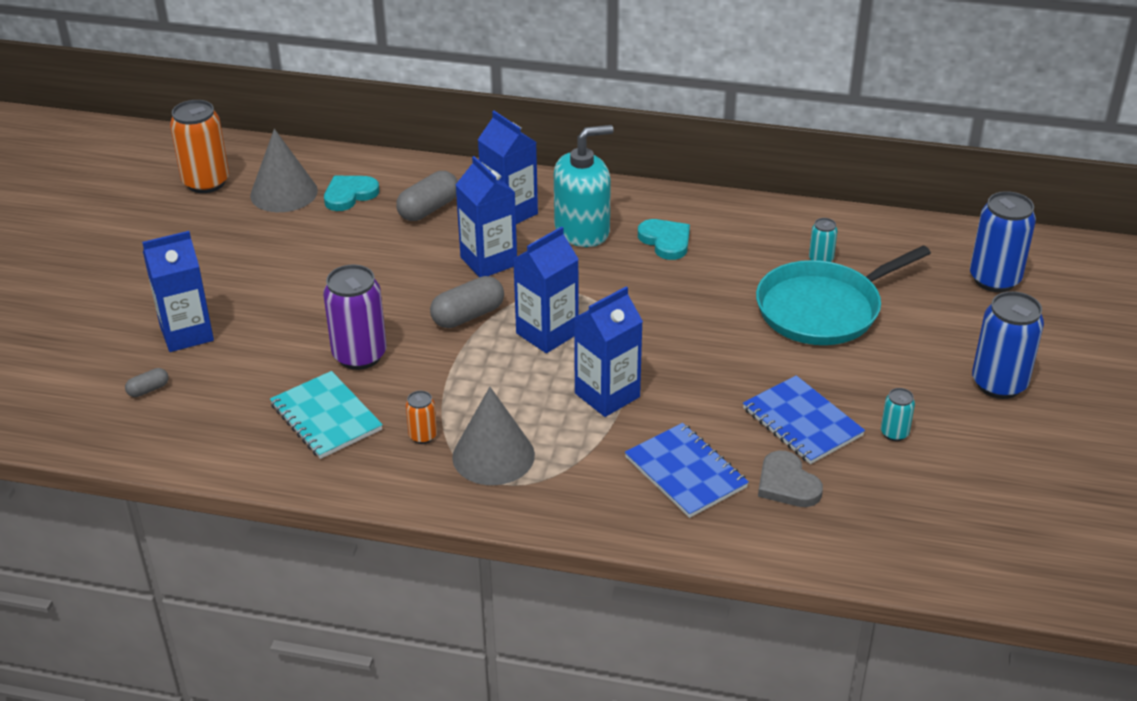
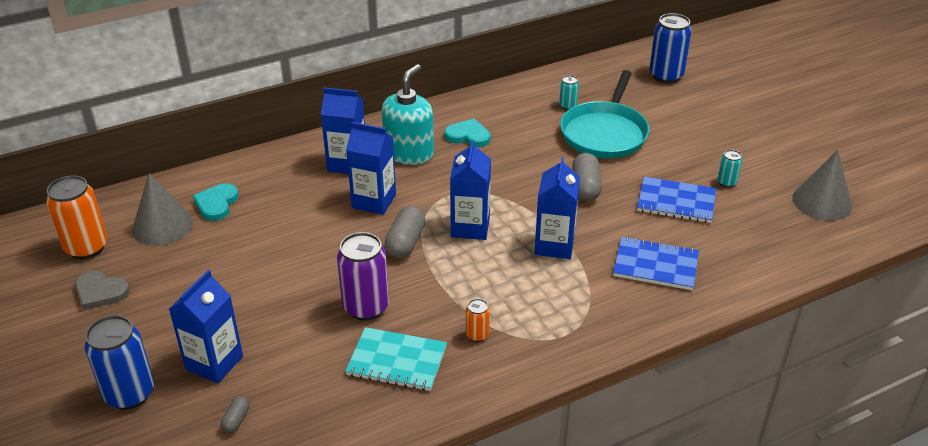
camera: 40 degrees left, 0 degrees up
(428, 209) = (288, 187): grey capsule -> grey capsule (585, 187)
(493, 456) = (537, 321): grey cone -> grey cone (822, 202)
(787, 484) = (713, 240): grey heart -> grey heart (100, 292)
(999, 384) = (738, 129): blue can -> blue can (129, 393)

